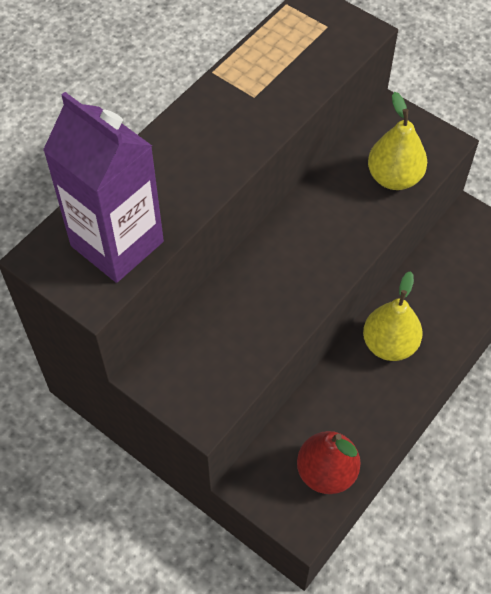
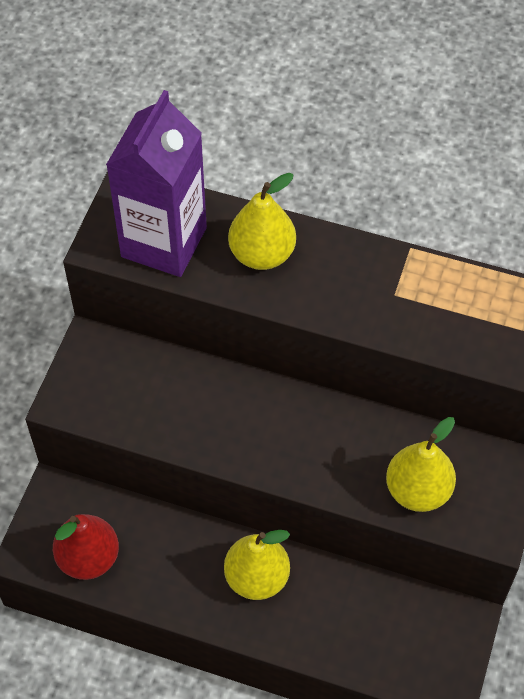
camera: 70 degrees right, 0 degrees up
(168, 173) = (262, 254): none -> yellow pear

